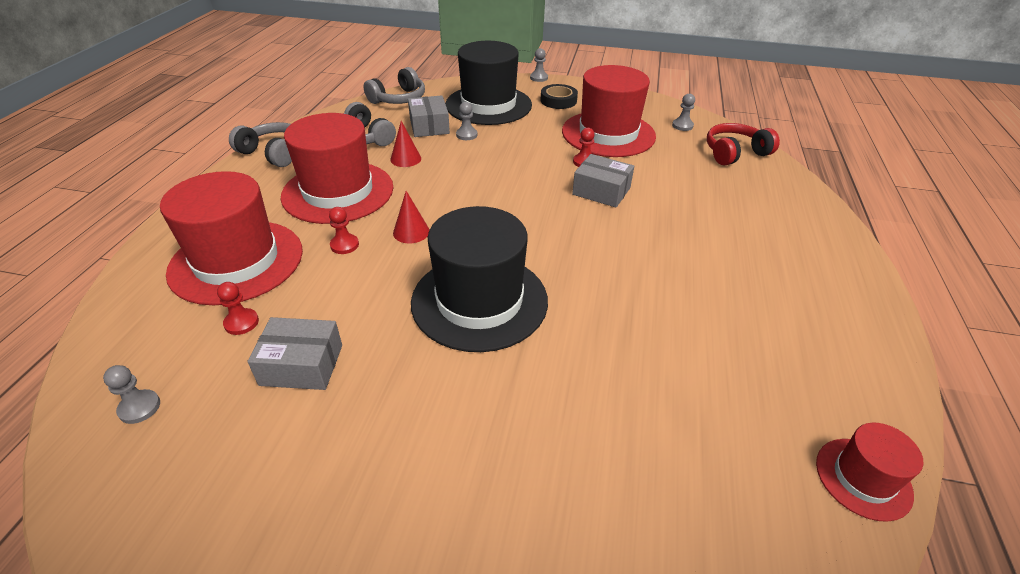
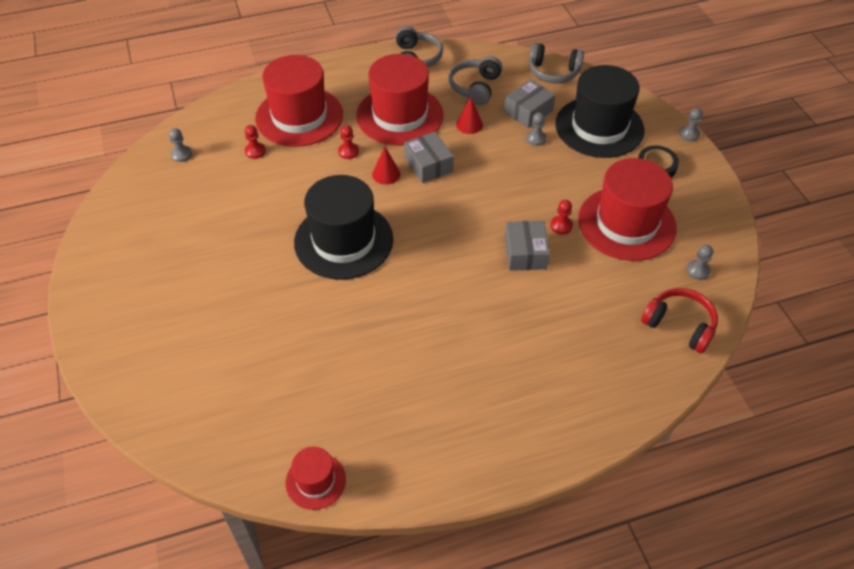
camera: 60 degrees right, 10 degrees up
(302, 365) = (242, 193): grey box -> grey box (428, 165)

